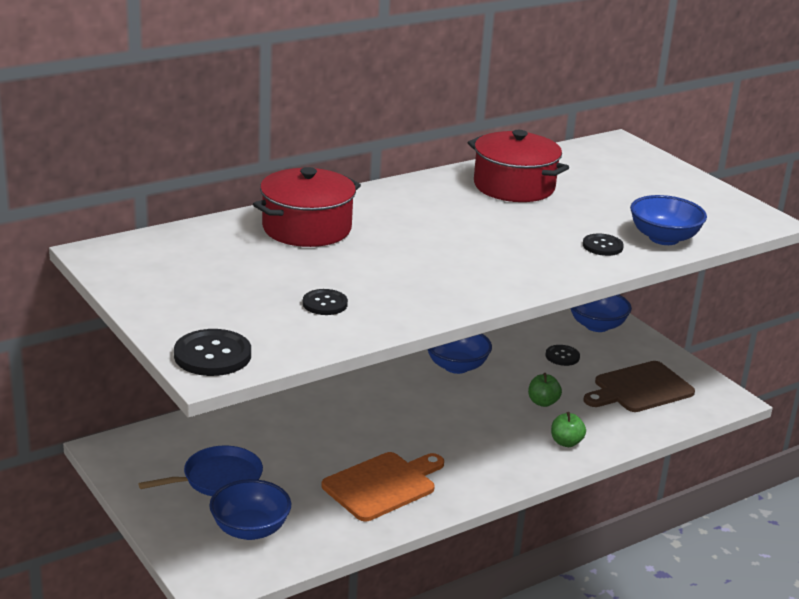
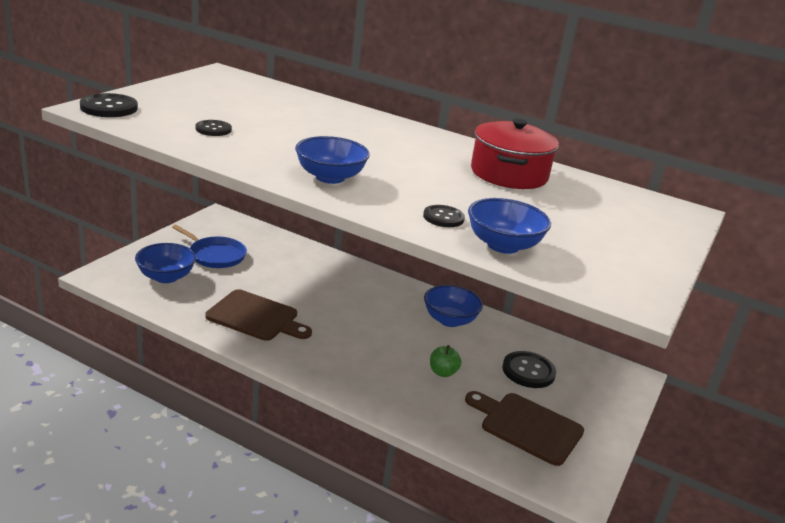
camera: 60 degrees right, 0 degrees up
(307, 228) = (326, 115): red pot -> none
(383, 485) = (256, 317): orange cutting board -> brown cutting board
(562, 356) = (528, 371): black button -> black button, size x1.58
(566, 442) = (393, 395): green apple -> none
(597, 325) = (605, 383): blue bowl -> blue bowl (330, 177)

